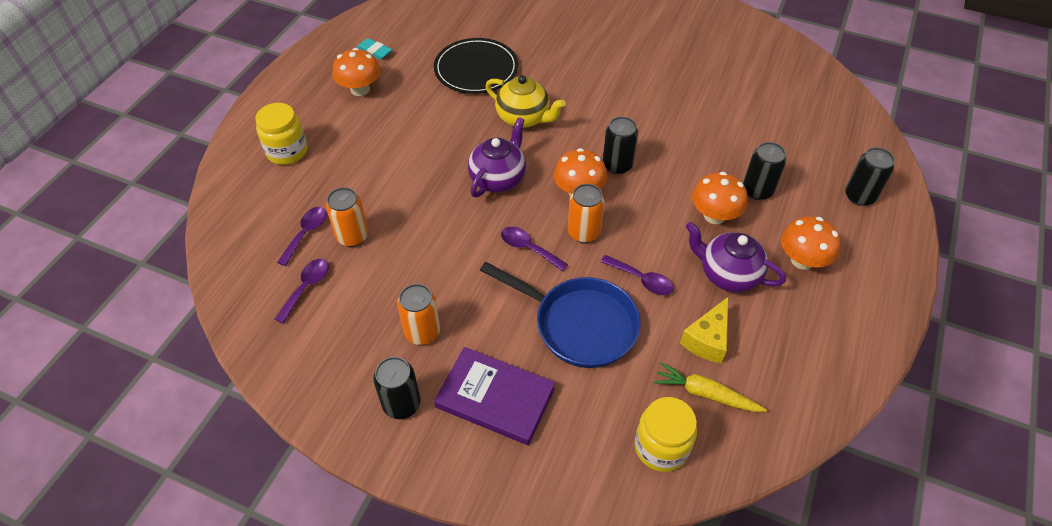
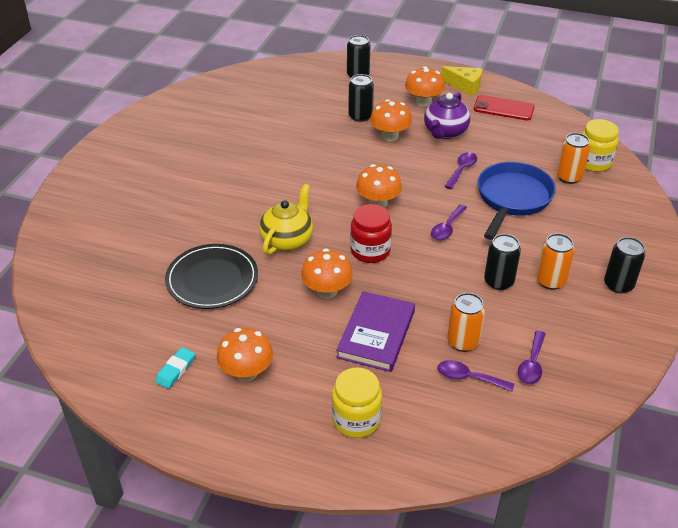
camera: 95 degrees left, 10 degrees down
(306, 287) = (532, 364): purple spoon -> purple spoon turned 90 degrees counterclockwise
(445, 142) = (327, 291): none -> orange mushroom
(495, 398) = (591, 236): purple book -> purple book (376, 334)
(498, 178) = (370, 251): purple teapot -> red jar
(583, 232) = (422, 199): orange can -> orange can (568, 177)
(617, 165) = (343, 183): black can -> black can (498, 281)
(705, 393) = (546, 144): yellow carrot -> none
(707, 339) = (504, 142): yellow cheese -> yellow cheese (465, 86)
(799, 356) = (503, 108): none -> red phone

